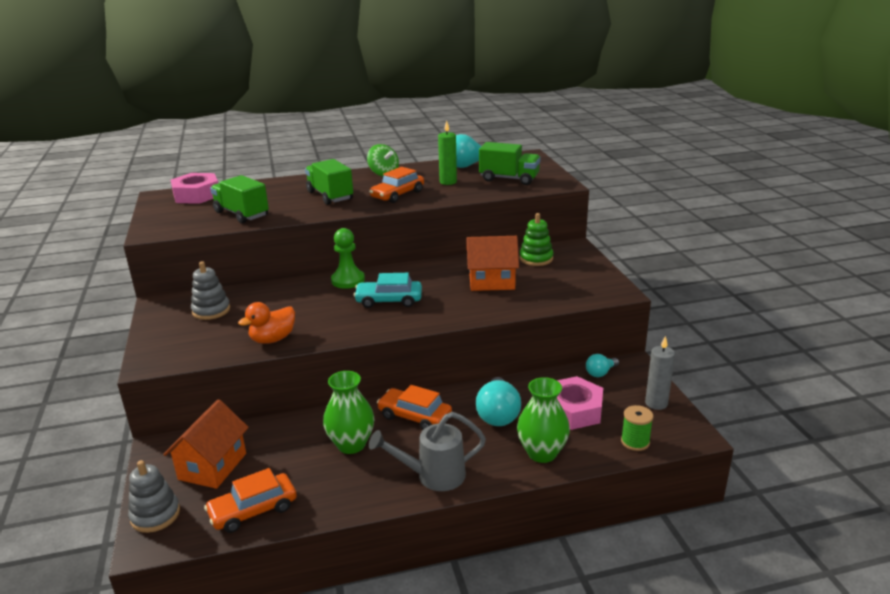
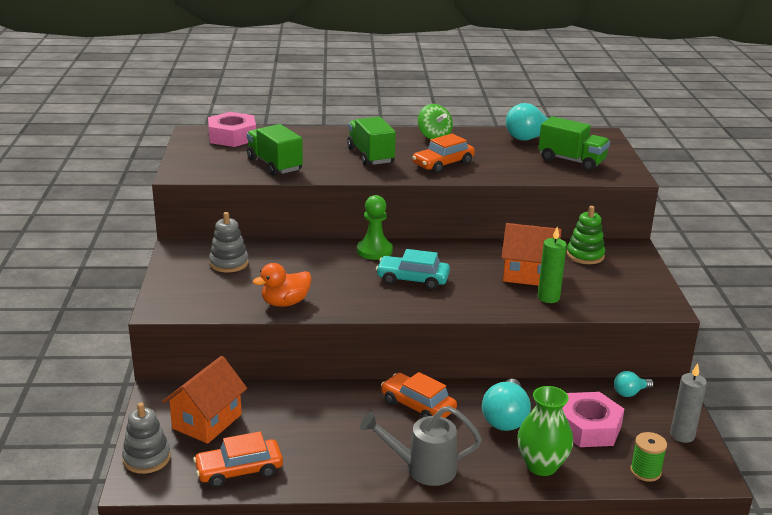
camera: 10 degrees right, 0 degrees up
(351, 444) = (347, 423): green vase -> none
(448, 182) = (502, 156): green candle -> green candle (548, 297)

